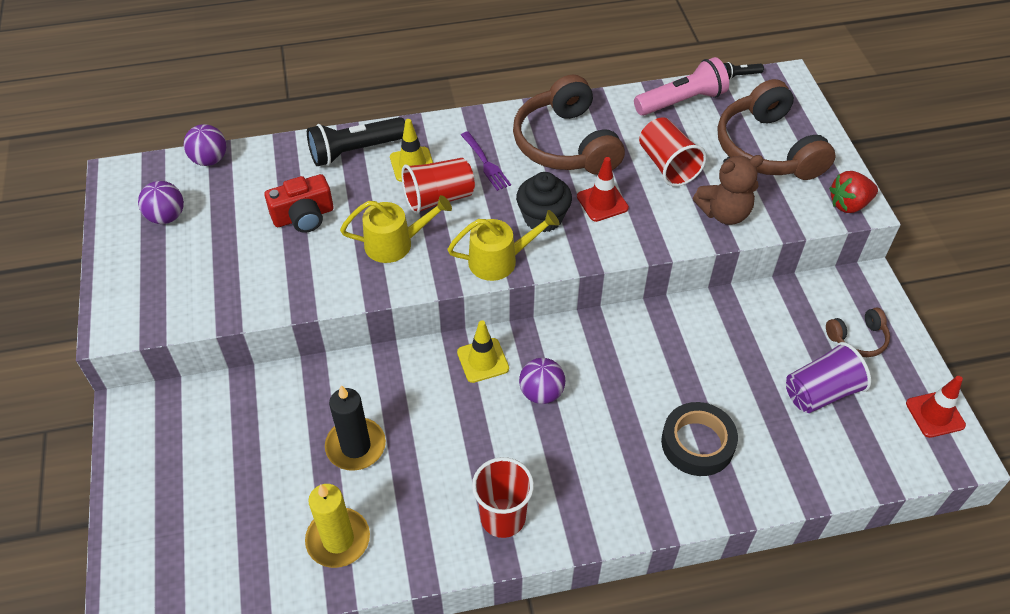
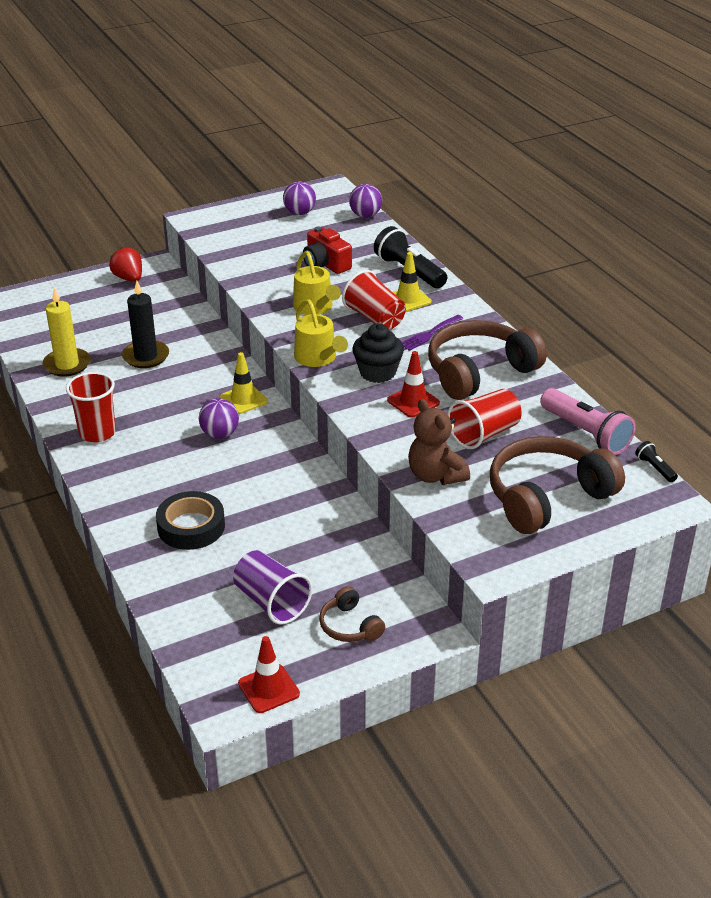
camera: 75 degrees right, 15 degrees down
(849, 204) = (492, 561): red strawberry -> red strawberry (129, 278)

